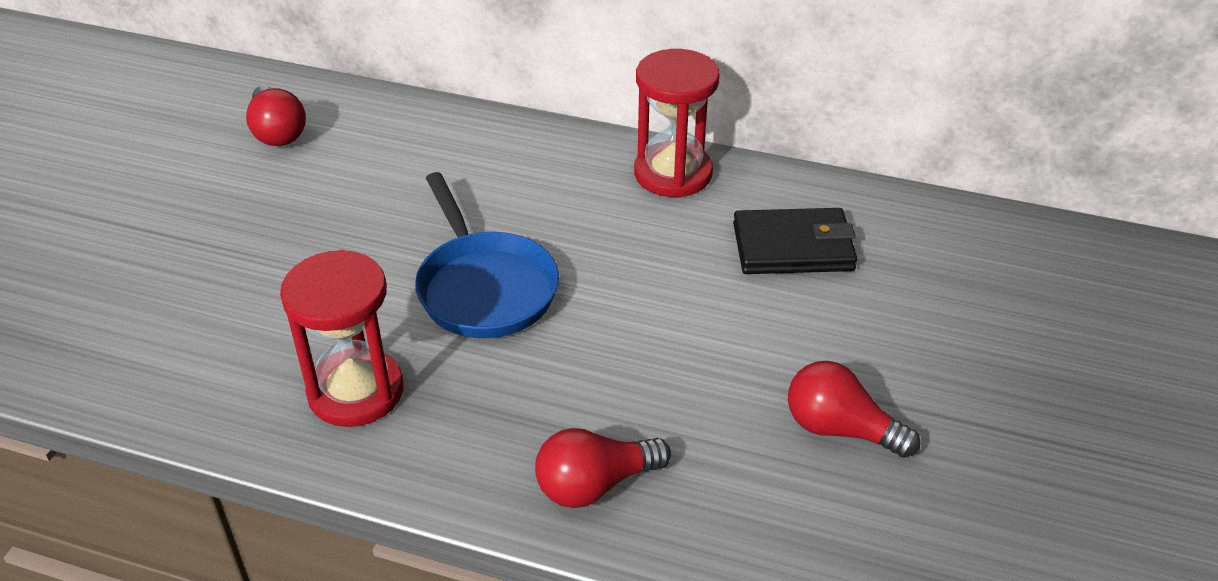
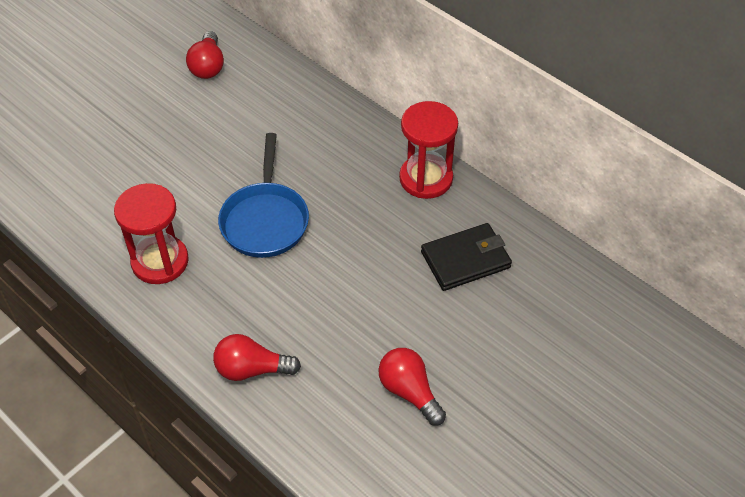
camera: 25 degrees right, 10 degrees up
(793, 247) = (465, 260): black wallet -> black wallet turned 45 degrees counterclockwise

